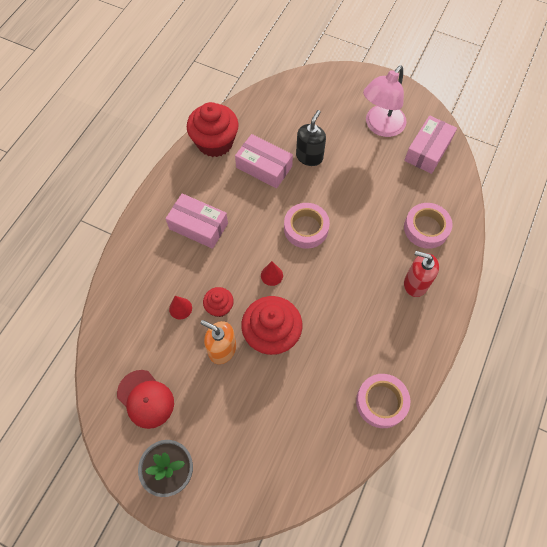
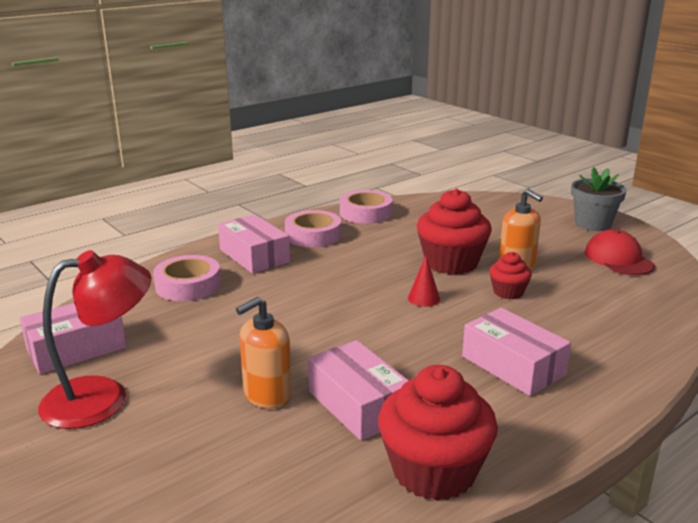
camera: 155 degrees left, 40 degrees down
(180, 308) = (563, 302): red cone -> none
(306, 228) = (345, 323): pink tape -> pink tape (313, 235)
(309, 157) = (267, 395): black soap dispenser -> orange soap dispenser
(380, 127) = (103, 398): pink lamp -> red lamp
(415, 283) = (254, 256): red soap dispenser -> pink box

